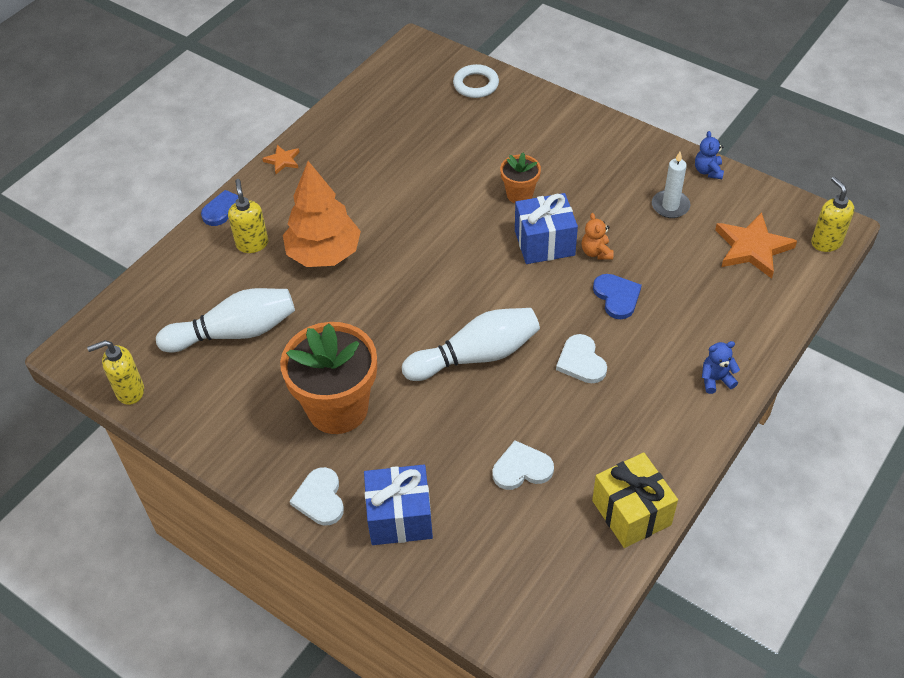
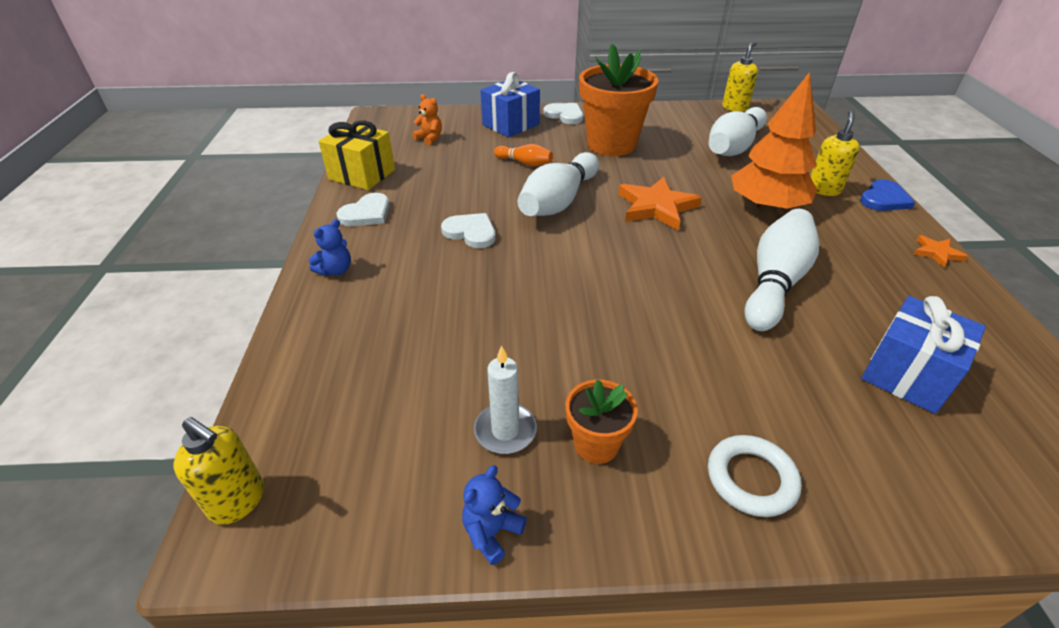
camera: 140 degrees right, 10 degrees down
(252, 244) = (823, 189): yellow soap dispenser -> yellow soap dispenser turned 105 degrees counterclockwise
(417, 199) = (774, 283): none -> white bowling pin
(453, 430) = (525, 163): none -> orange bowling pin
(476, 84) = (974, 478): white ring -> white ring (751, 479)
(519, 194) = (692, 343): orange flower pot -> orange flower pot (596, 444)
(521, 468) = (458, 165): white heart -> white heart (366, 213)
(544, 243) = (605, 306): blue gift -> blue gift (907, 374)
(596, 252) = (543, 324): orange teddy bear -> orange teddy bear (429, 138)
(617, 297) = (483, 292): blue heart -> none
(708, 171) = (492, 532): blue teddy bear -> blue teddy bear turned 105 degrees counterclockwise
(752, 248) = (354, 428): orange star -> orange star (656, 207)

